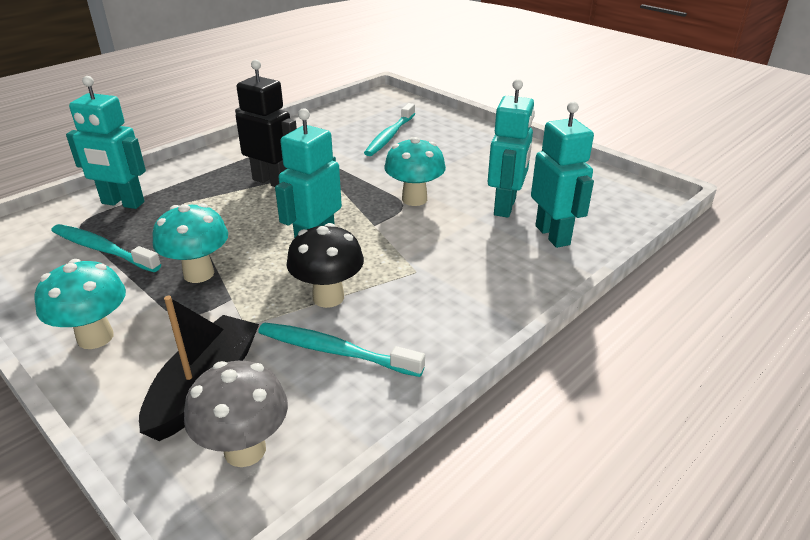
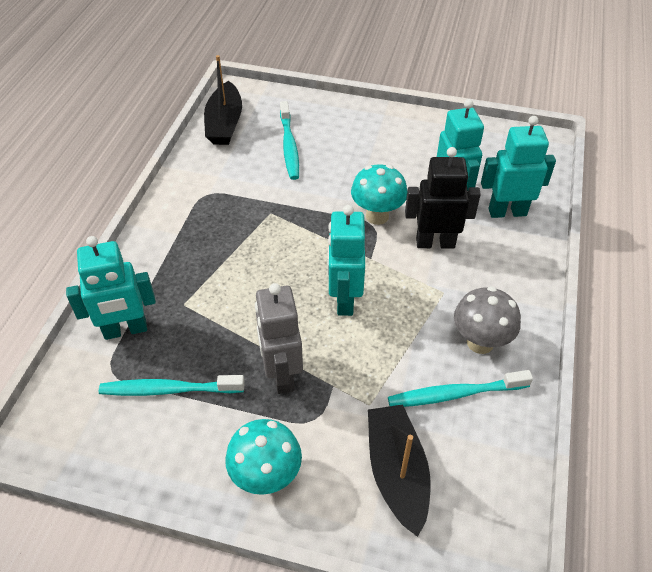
camera: 30 degrees left, 15 degrees up
(199, 273) = (282, 374): turquoise mushroom -> grey robot
(245, 450) = (473, 505): grey mushroom -> grey mushroom (480, 342)
(271, 181) = (238, 245): black robot -> black robot (435, 243)
(328, 297) = (404, 348): black mushroom -> none
(353, 110) = (225, 124): none -> black boat
(553, 235) = (507, 212): turquoise robot -> turquoise robot turned 45 degrees counterclockwise

